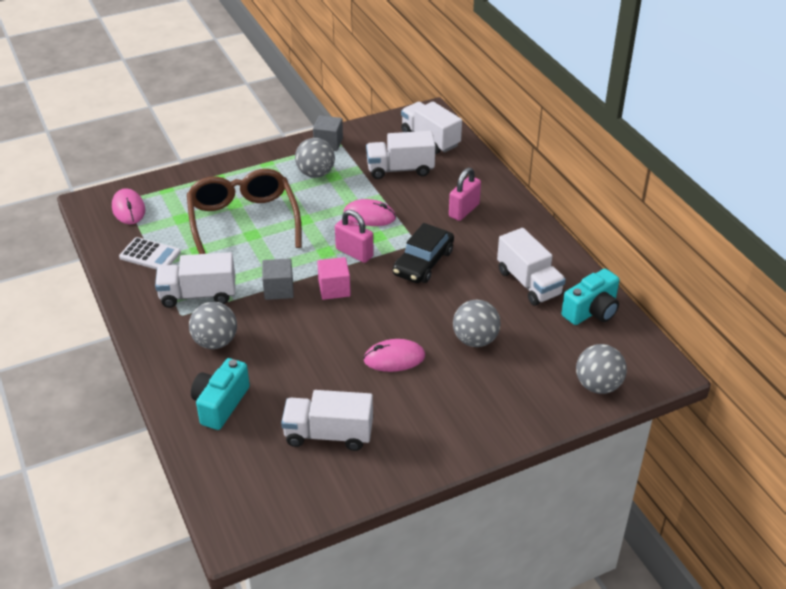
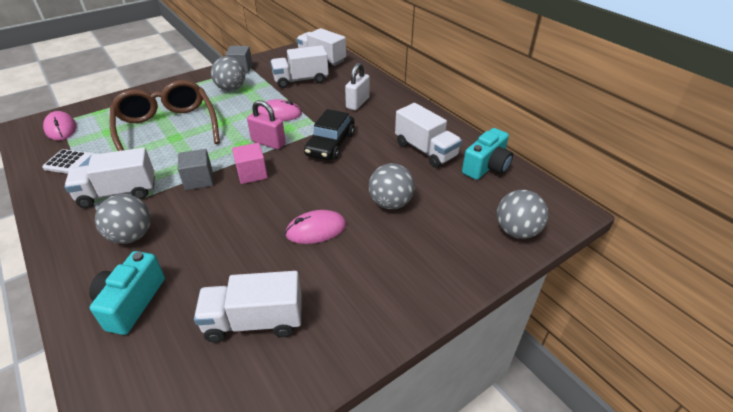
camera: 10 degrees left, 0 degrees up
(464, 210) = (357, 103): pink padlock -> white padlock

